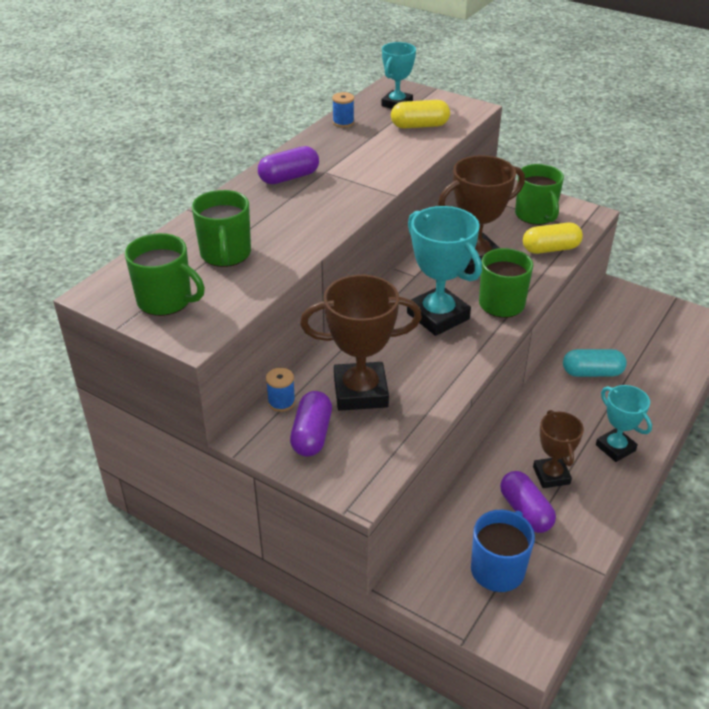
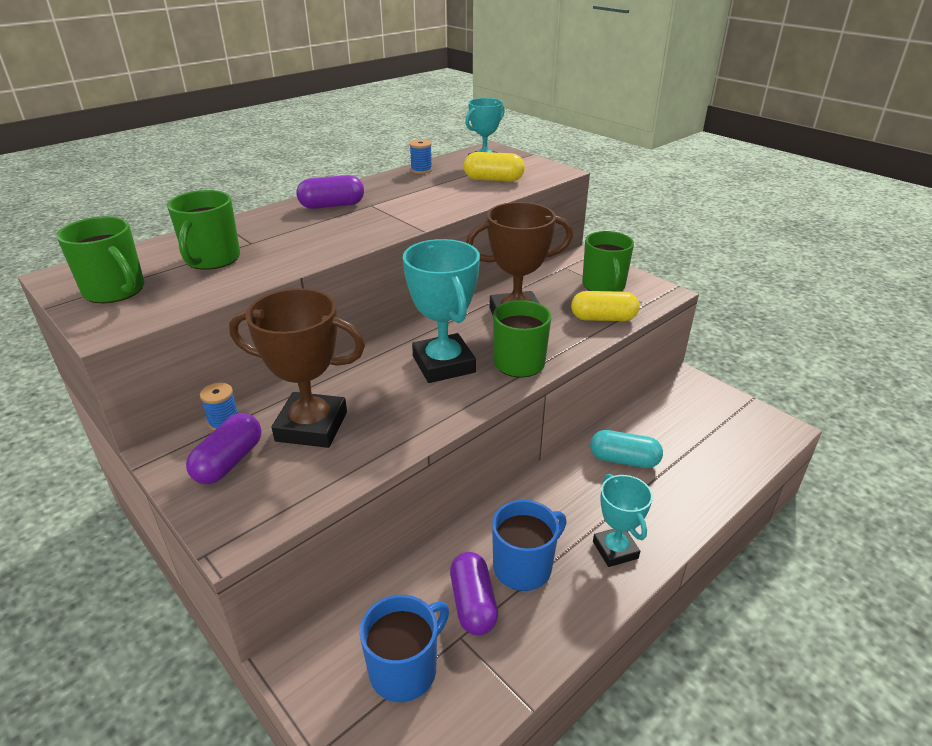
camera: 15 degrees right, 5 degrees down
(551, 475) = (524, 567): brown trophy -> blue mug

